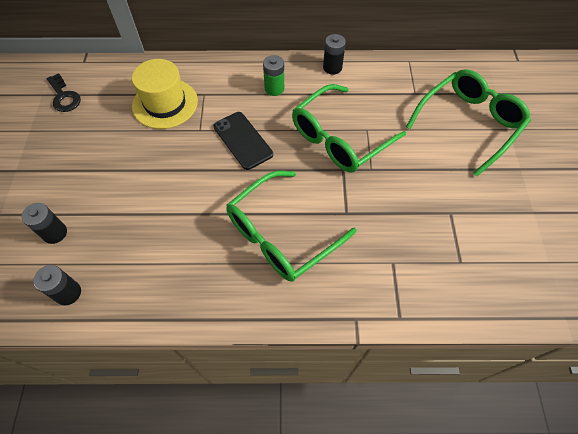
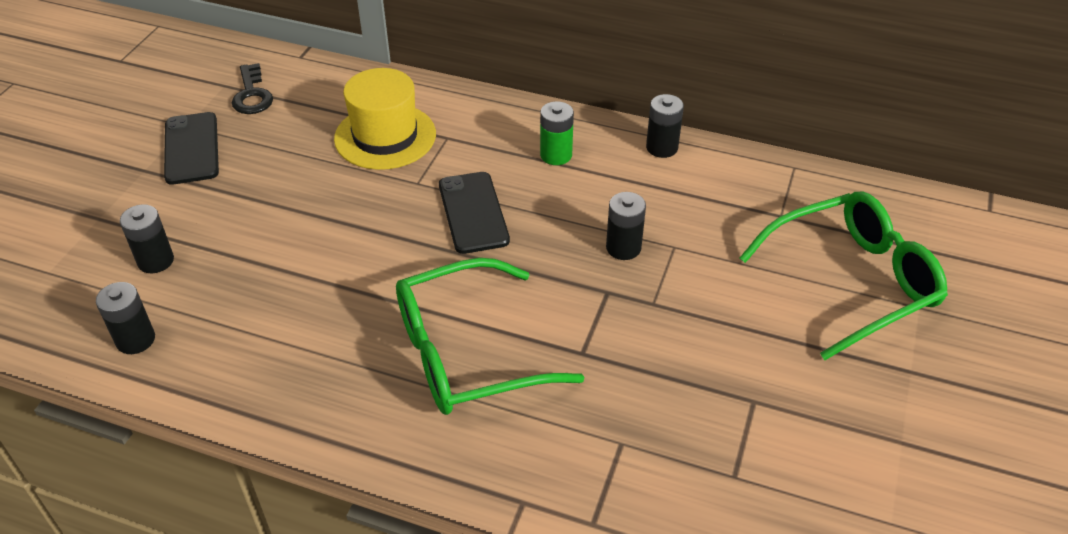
camera: 20 degrees right, 15 degrees down
(41, 146) = (192, 148): none -> black phone
(339, 138) = (623, 248): green glasses -> black battery

